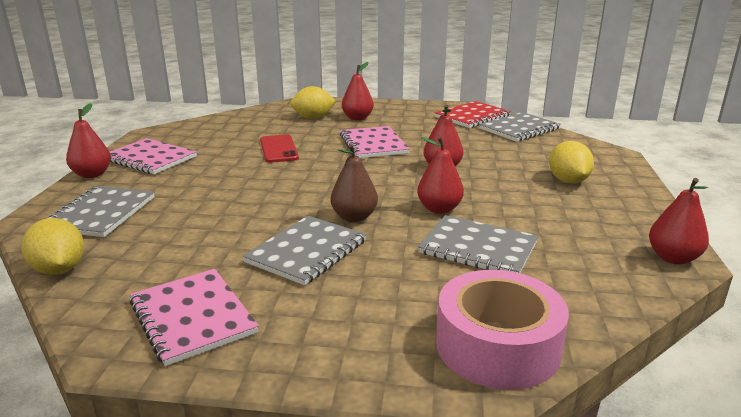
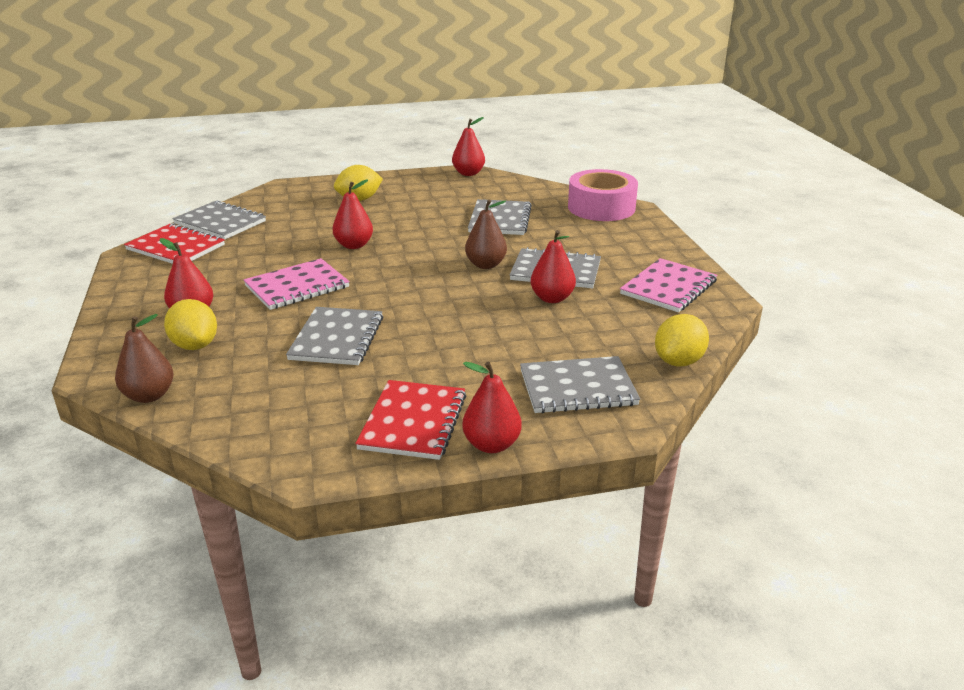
camera: 110 degrees left, 5 degrees up
(150, 158) = (413, 422): pink notebook -> red notebook
(268, 109) = (149, 396): none -> brown pear
(278, 149) = (337, 338): red phone -> grey notebook
(439, 209) = (446, 237): red pear -> red pear (552, 298)

